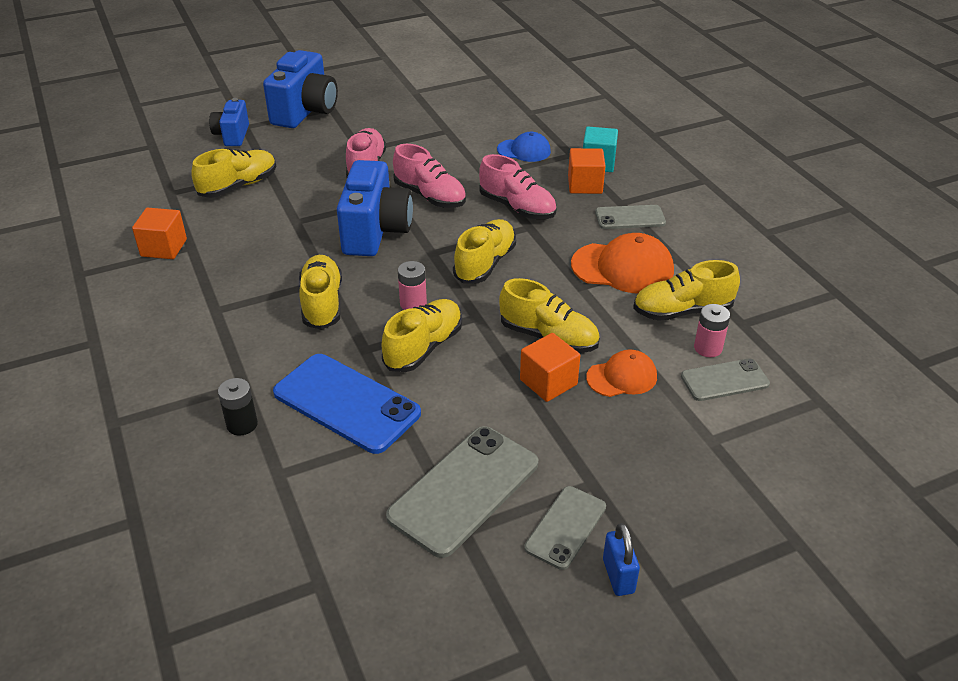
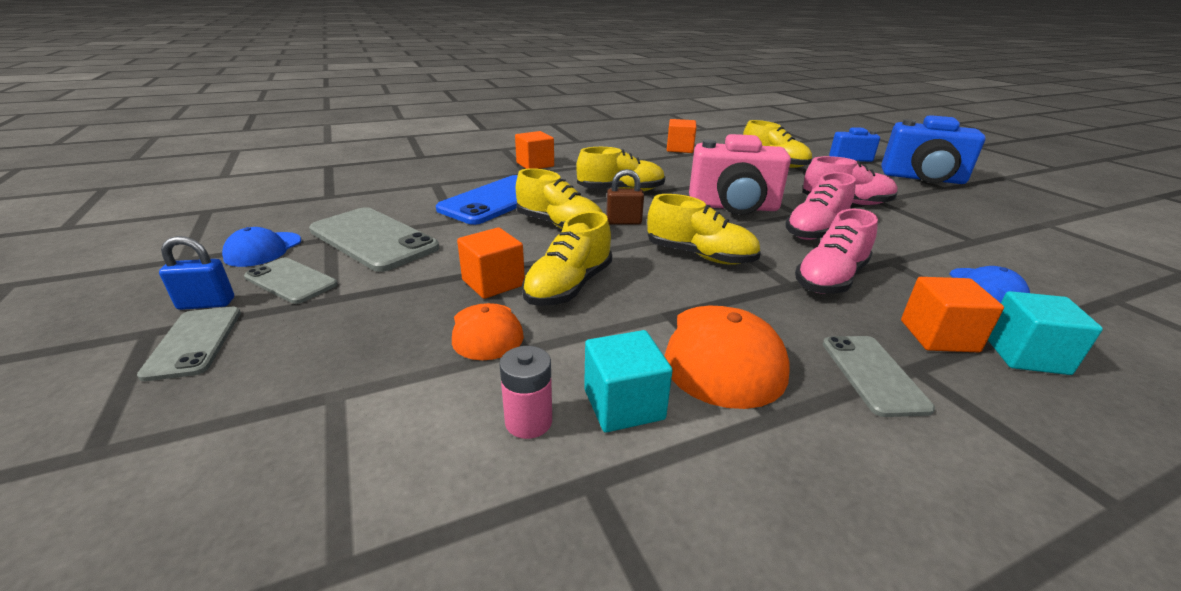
camera: 90 degrees right, 10 degrees down
(208, 380) = (535, 164): none -> orange cube
(242, 424) = (488, 174): black battery -> none
(375, 232) = (733, 207): blue camera -> pink camera
(413, 304) = (623, 222): pink battery -> brown padlock
(498, 584) = (263, 249): none -> blue cap
(682, 311) = (623, 404): yellow shoe -> turquoise cube
(724, 380) = (448, 429): grey phone -> grey phone (194, 342)

